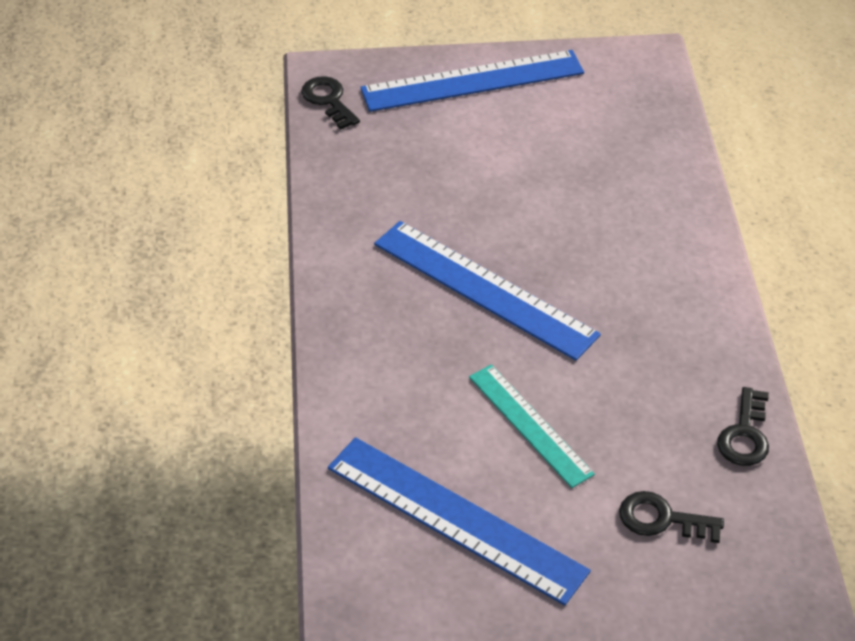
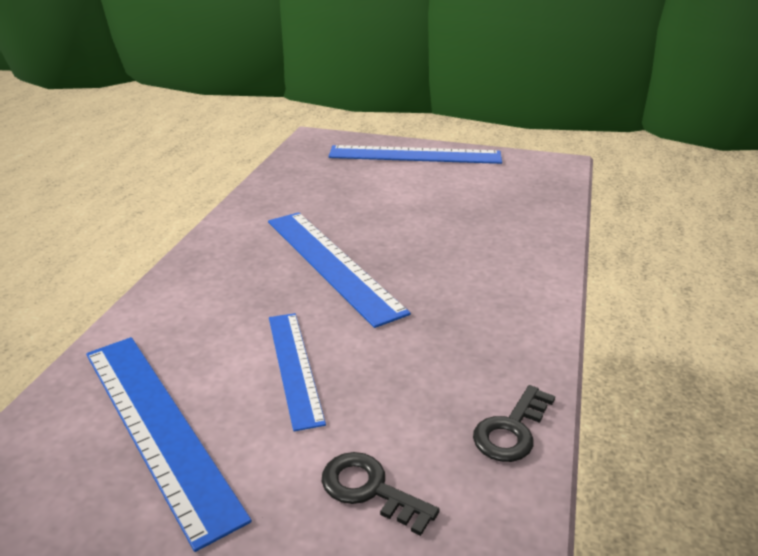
camera: 20 degrees right, 15 degrees down
(328, 100) = (305, 149): black key -> none
(530, 425) = (294, 367): turquoise ruler -> blue ruler

